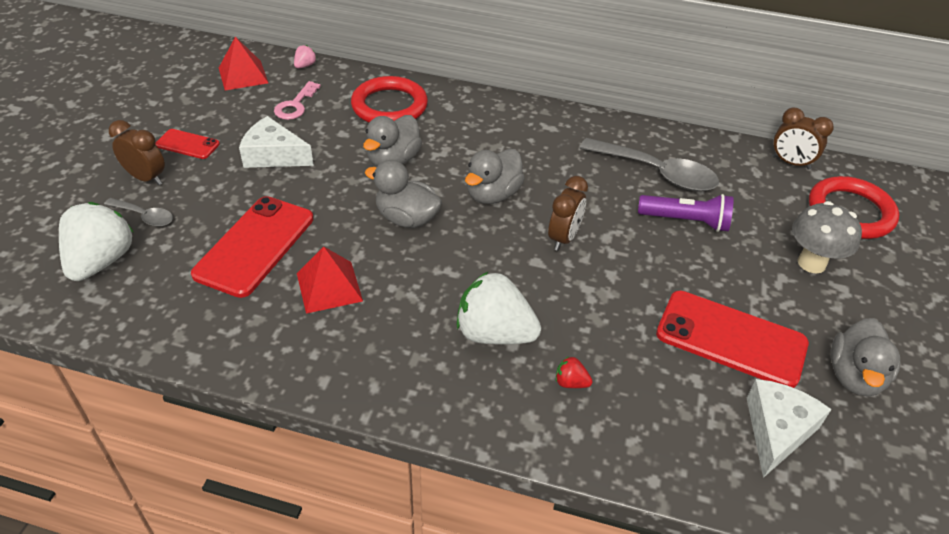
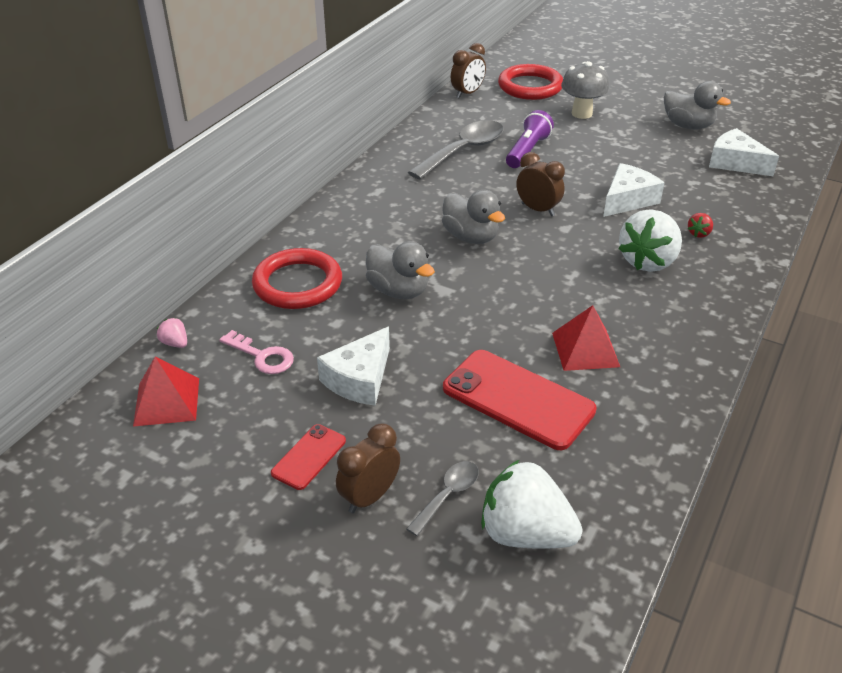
camera: 75 degrees left, 5 degrees down
(406, 218) = (494, 292): grey duck -> none
(619, 313) = (627, 200): none -> white cheese
(731, 339) = (655, 160): red phone -> none

